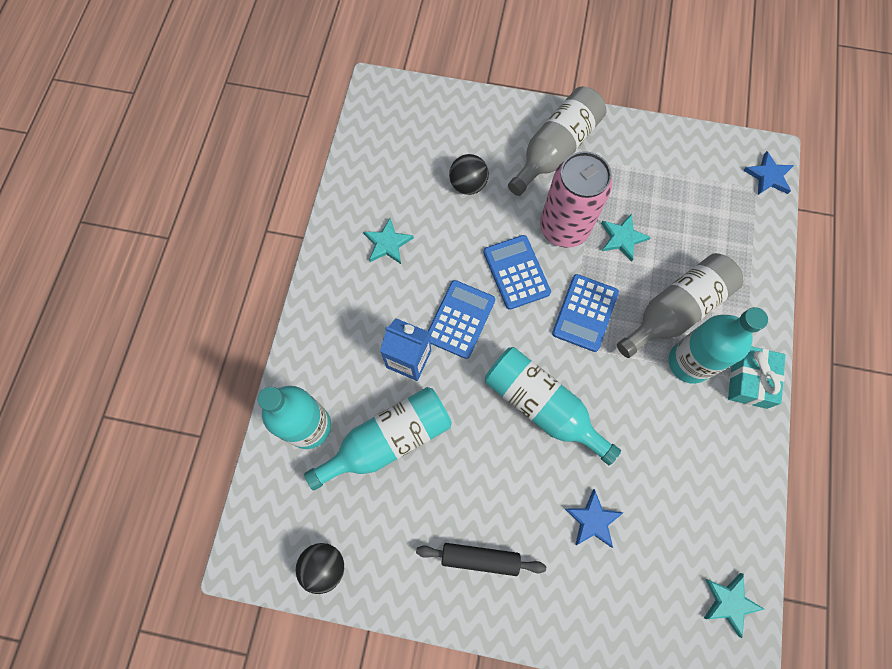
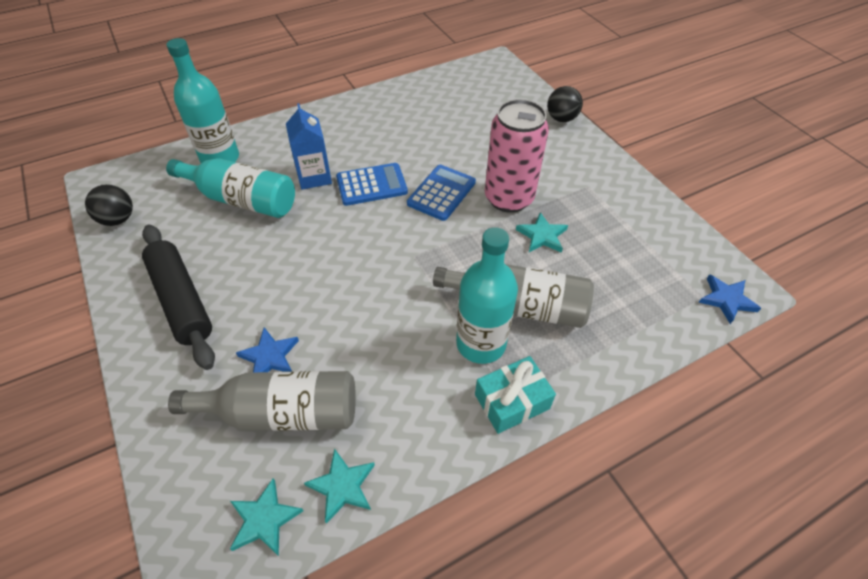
camera: 50 degrees right, 20 degrees down
(387, 243) = (391, 122): turquoise star -> turquoise star (342, 486)
(468, 184) = (481, 134): black ball -> black ball (561, 119)
(480, 558) = (182, 300): black rolling pin -> black rolling pin, size x1.59
(542, 406) = (344, 267): turquoise bottle -> none
(555, 149) = (566, 159): grey bottle -> grey bottle (282, 412)
(585, 313) = (451, 249): blue calculator -> none

